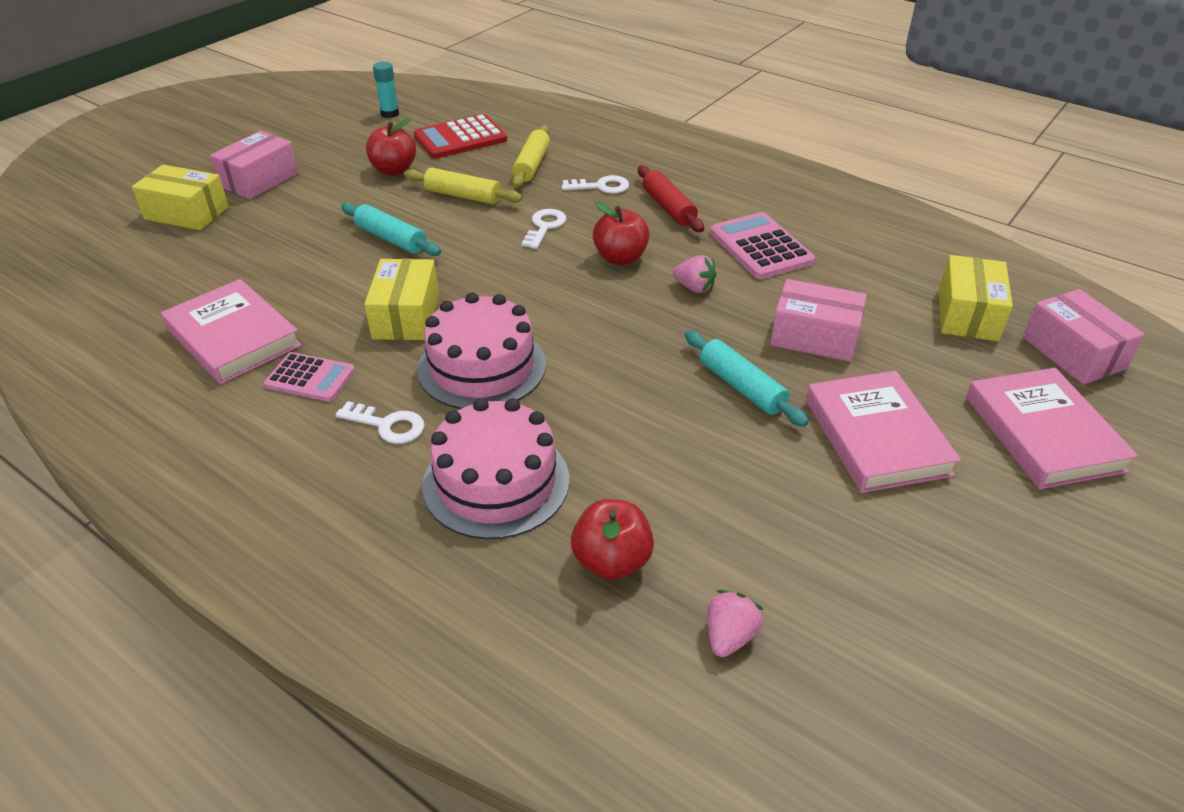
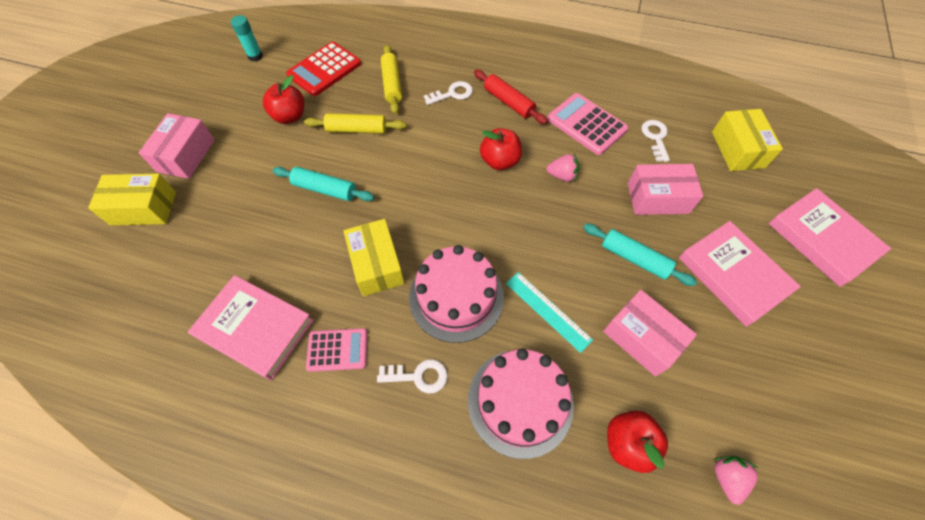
camera: 20 degrees left, 20 degrees up
(545, 227) = (432, 145): white key -> white key (655, 138)
(589, 408) = (547, 311): none -> turquoise ruler
(1073, 353) = (809, 165): pink box -> pink box (641, 338)

